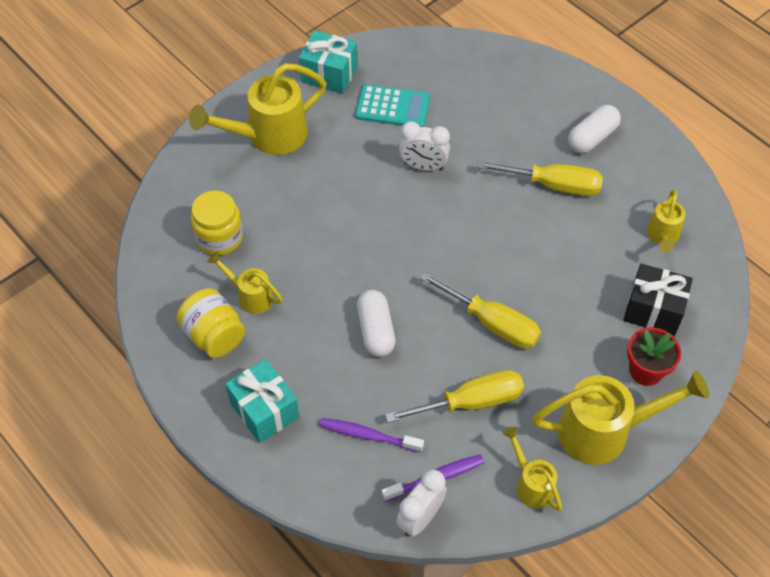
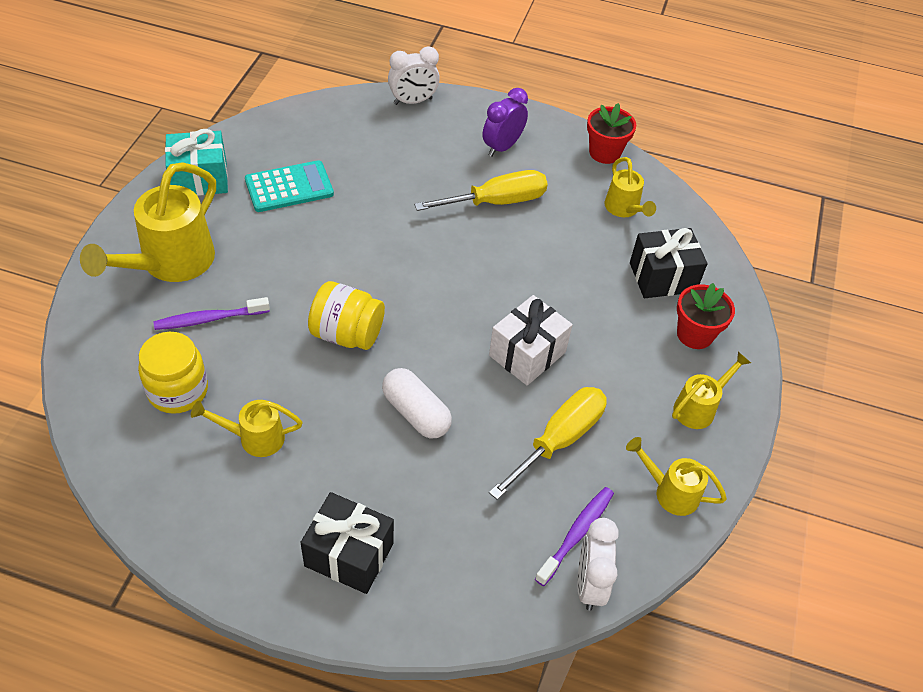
camera: 35 degrees left, 5 degrees down
(214, 335) = (238, 500): yellow jar -> yellow jar (347, 334)
(264, 410) = (349, 554): turquoise gift -> black gift
(368, 435) = (479, 525): purple toothbrush -> purple toothbrush (209, 319)
(423, 166) = (358, 232): white clock -> white clock (413, 101)
(492, 323) = (527, 354): yellow screwdriver -> white gift
(592, 138) = (502, 147): white capsule -> purple clock
(604, 431) = (699, 408): yellow watering can -> yellow watering can, size x0.54
(682, 177) = (604, 153): none -> red flower pot

